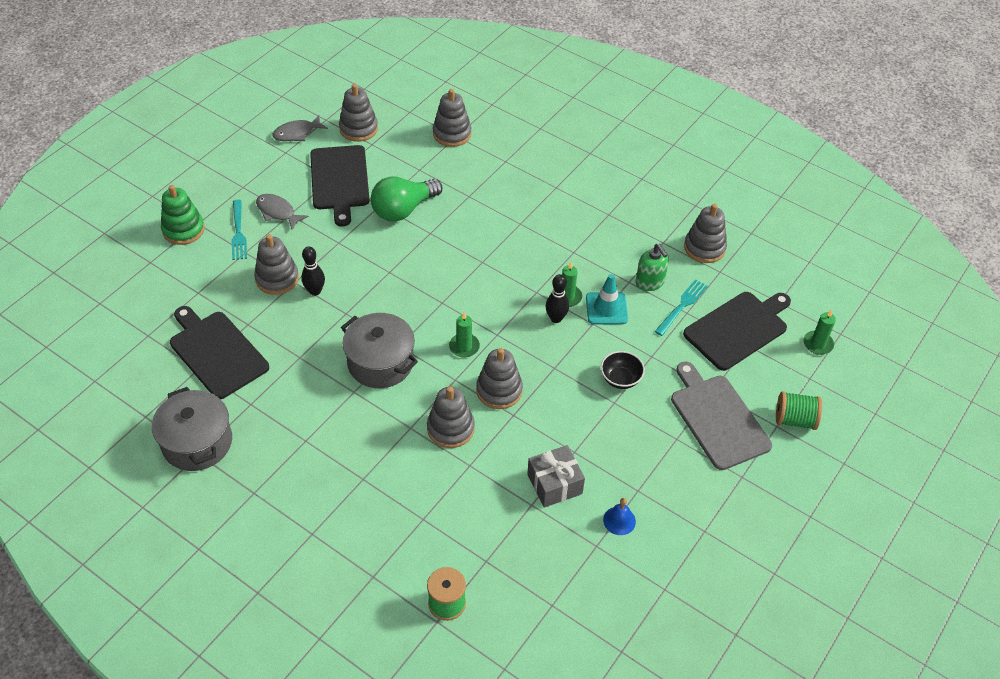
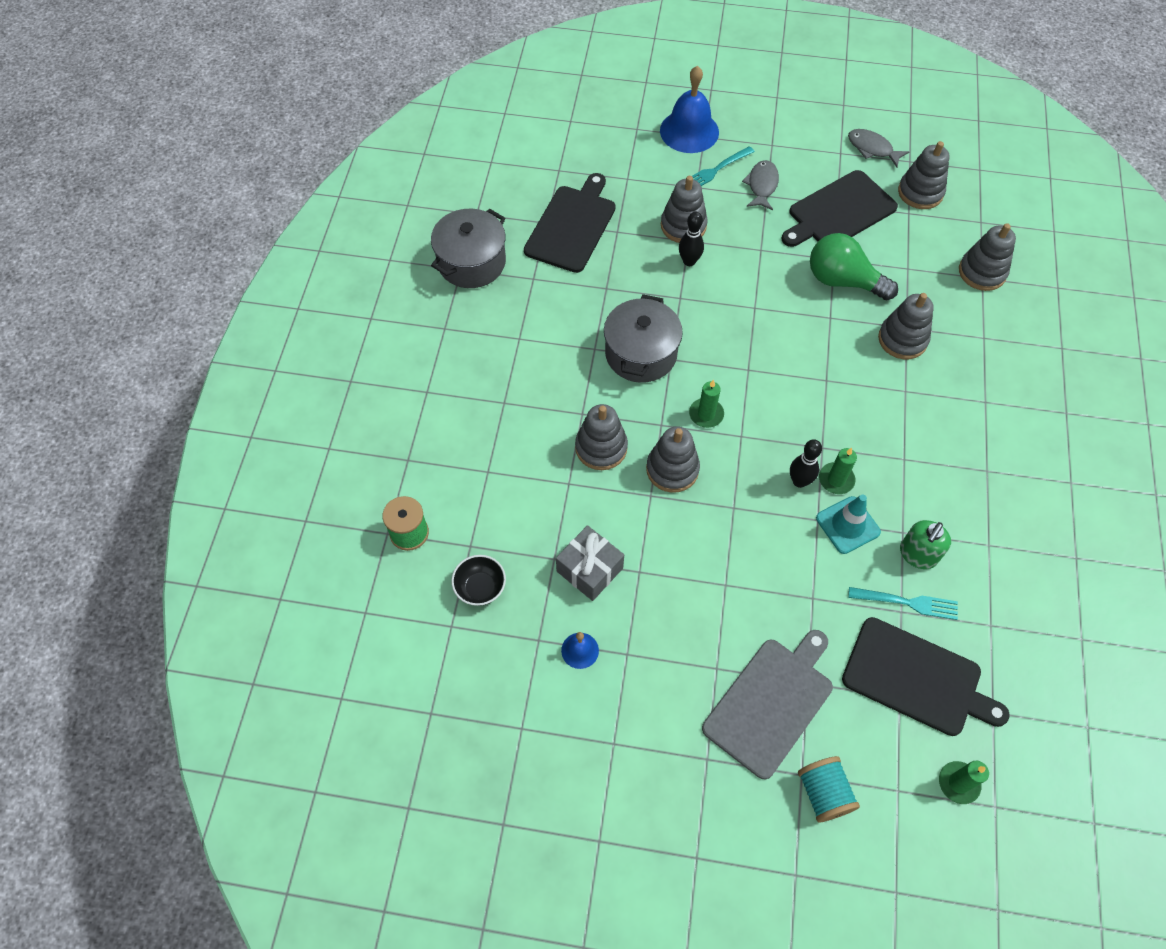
camera: 65 degrees right, 10 degrees up
(183, 230) = (689, 131): green stacking toy -> blue bell
(620, 379) = (760, 579): black bowl -> black bowl (480, 588)
(704, 248) = (1015, 594): grey stacking toy -> grey stacking toy (902, 339)
(795, 420) = (823, 793): green spool -> turquoise spool

